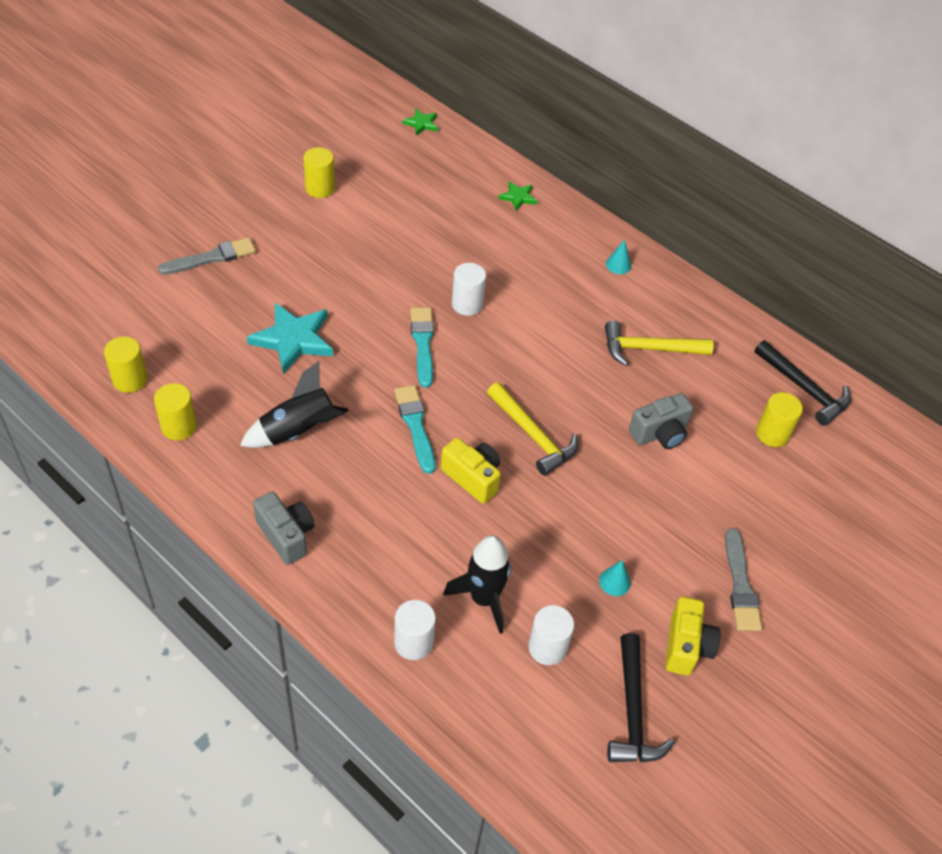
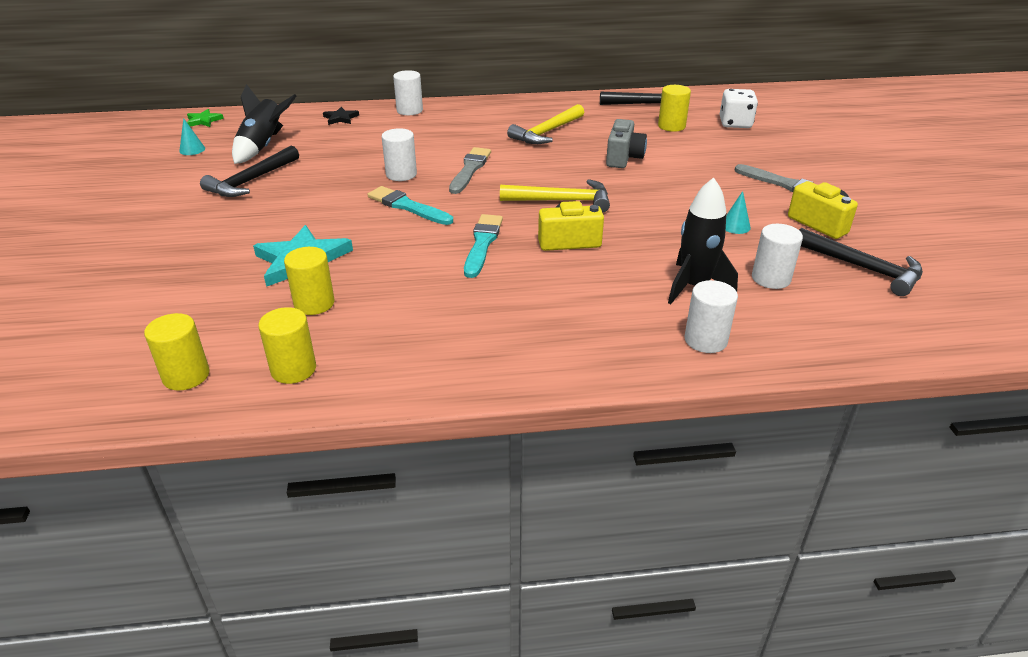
camera: 45 degrees left, 15 degrees down
(211, 257) = (137, 263): grey brush -> grey brush (470, 169)
(286, 535) = (510, 360): grey camera -> none
(298, 431) = (404, 302): black rocket -> black rocket (263, 146)
(320, 188) = (175, 182): yellow cylinder -> yellow cylinder (314, 303)
(365, 226) = (252, 180): none -> black hammer
(415, 425) = (482, 243): turquoise brush -> turquoise brush turned 75 degrees clockwise
(518, 197) = (340, 118): green star -> black star
(583, 229) = (409, 110): none -> white cylinder
(618, 264) = (460, 113): turquoise cone -> turquoise cone (192, 150)
(840, 482) = (735, 123): none -> white dice

